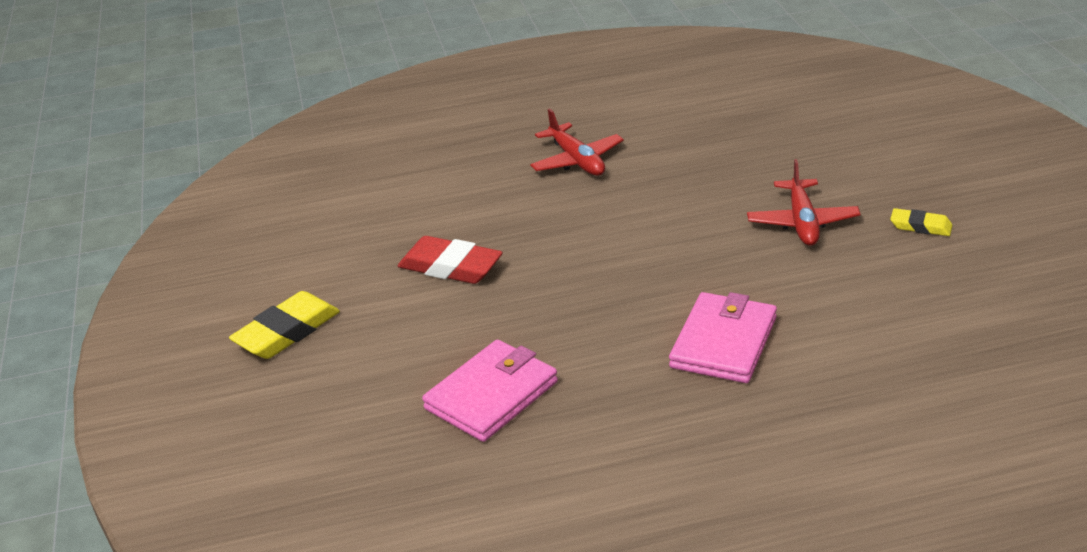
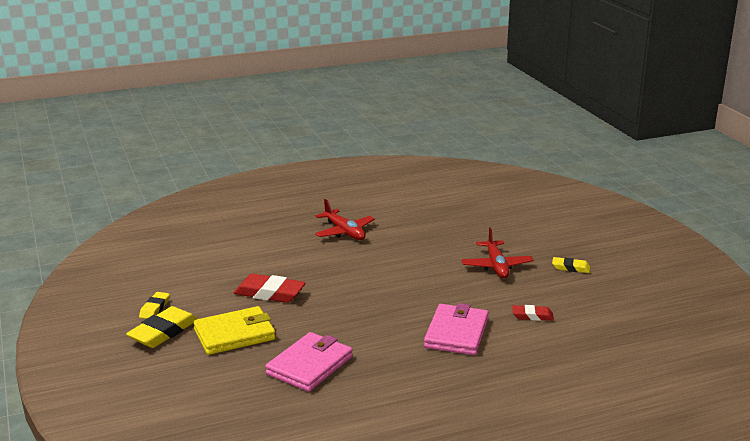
camera: 10 degrees left, 10 degrees down
(281, 290) = (154, 308): none -> yellow eraser
(389, 338) = (234, 334): none -> yellow wallet
(848, 313) = (532, 316): none -> red eraser

